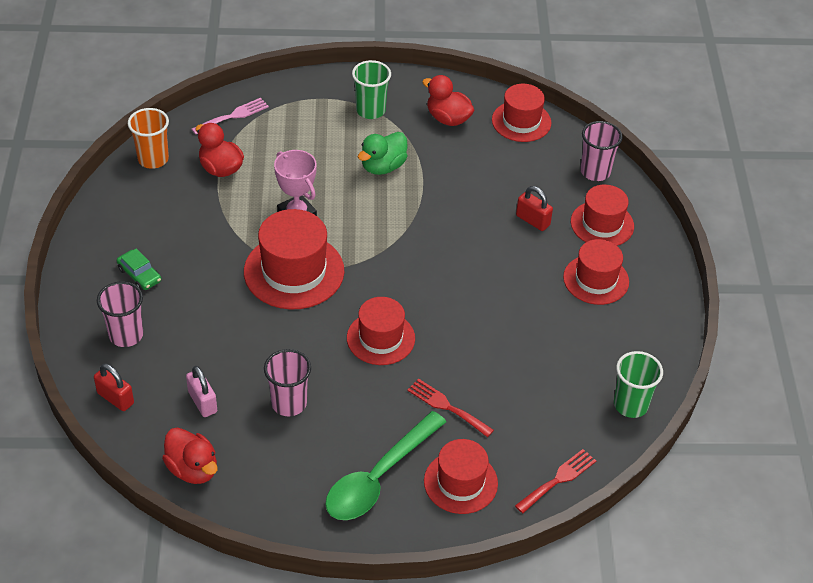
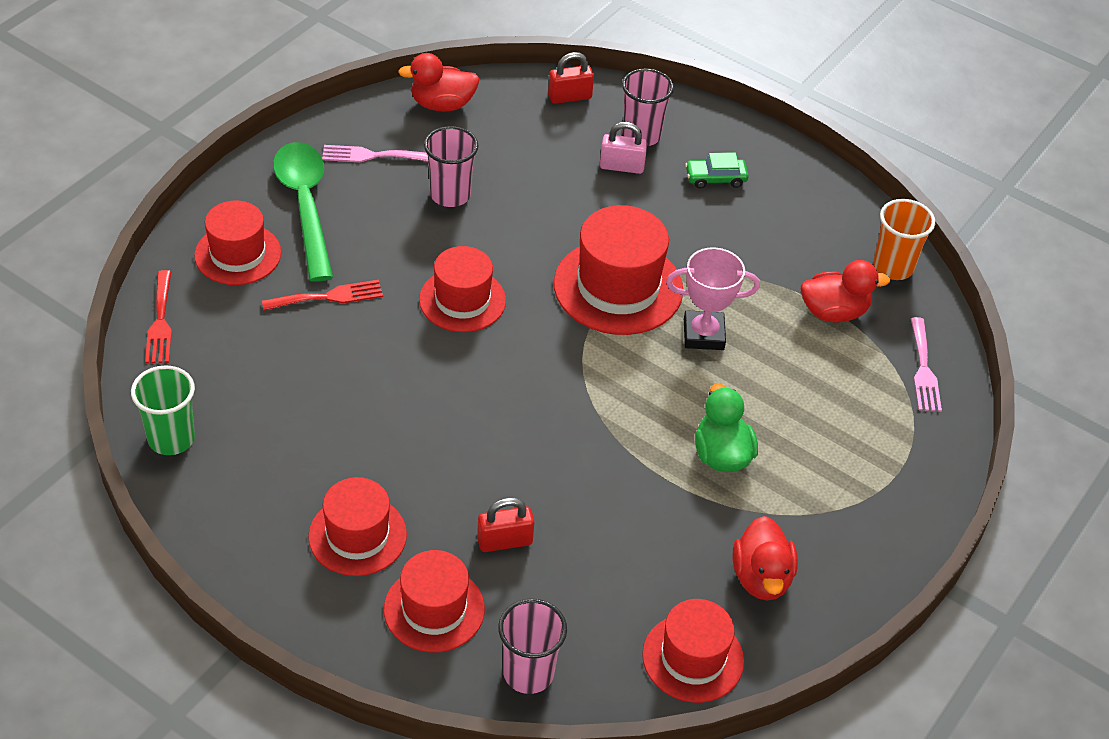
camera: 125 degrees right, 0 degrees up
(202, 402) = (510, 144): pink padlock -> pink padlock (621, 166)
(290, 474) = (372, 156): none -> pink fork
(370, 110) = (838, 505): green cup -> none
(448, 118) = (761, 578): red duck -> red duck turned 105 degrees clockwise

